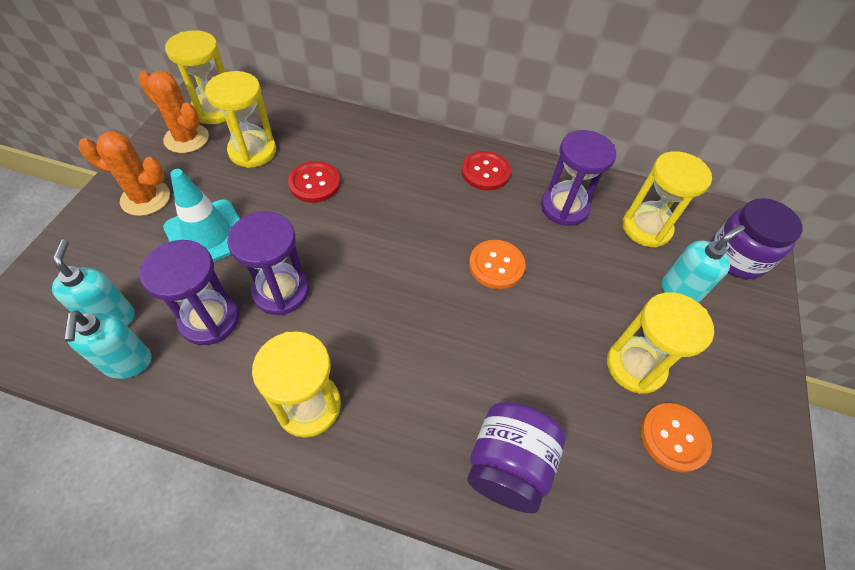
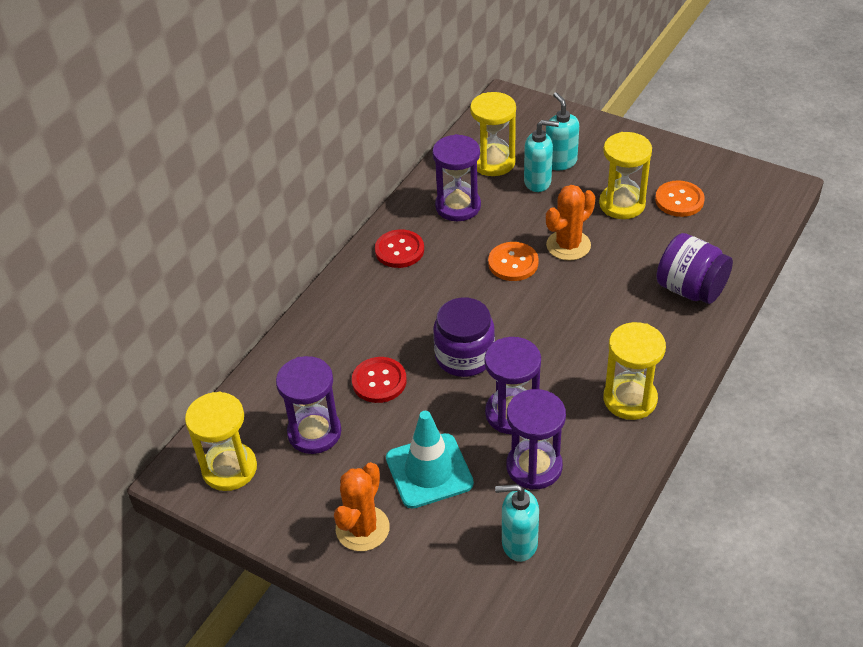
camera: 70 degrees left, 10 degrees down
(128, 363) = (571, 526): turquoise soap dispenser -> turquoise soap dispenser (538, 182)
(186, 138) = (273, 495): orange cactus -> orange cactus (568, 245)
(252, 151) = (314, 432): yellow hourglass -> purple hourglass
(737, 256) = (534, 120): purple jar -> purple jar (464, 356)

